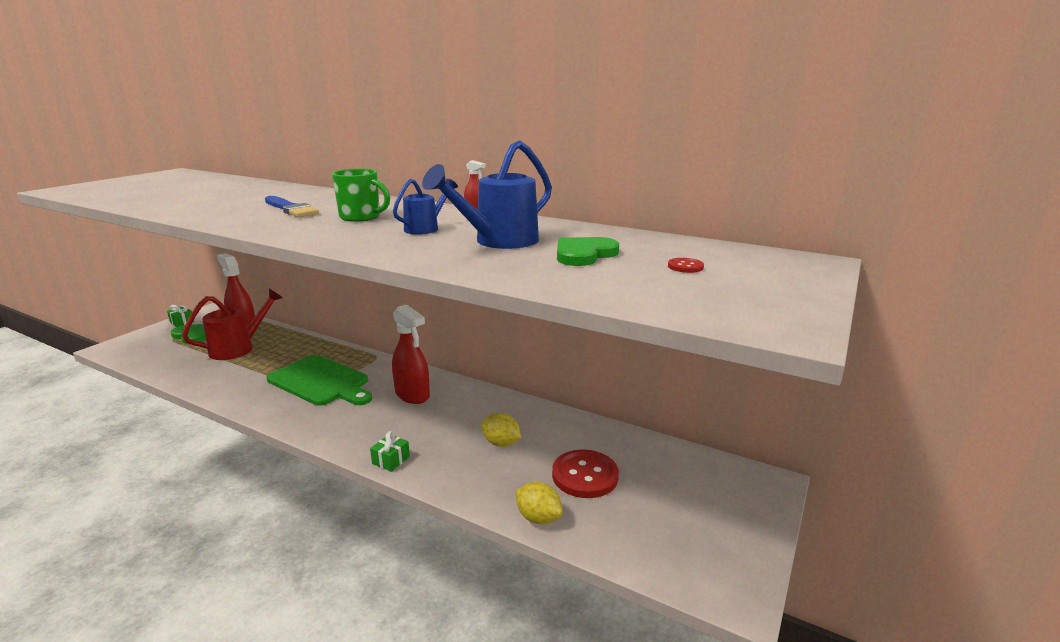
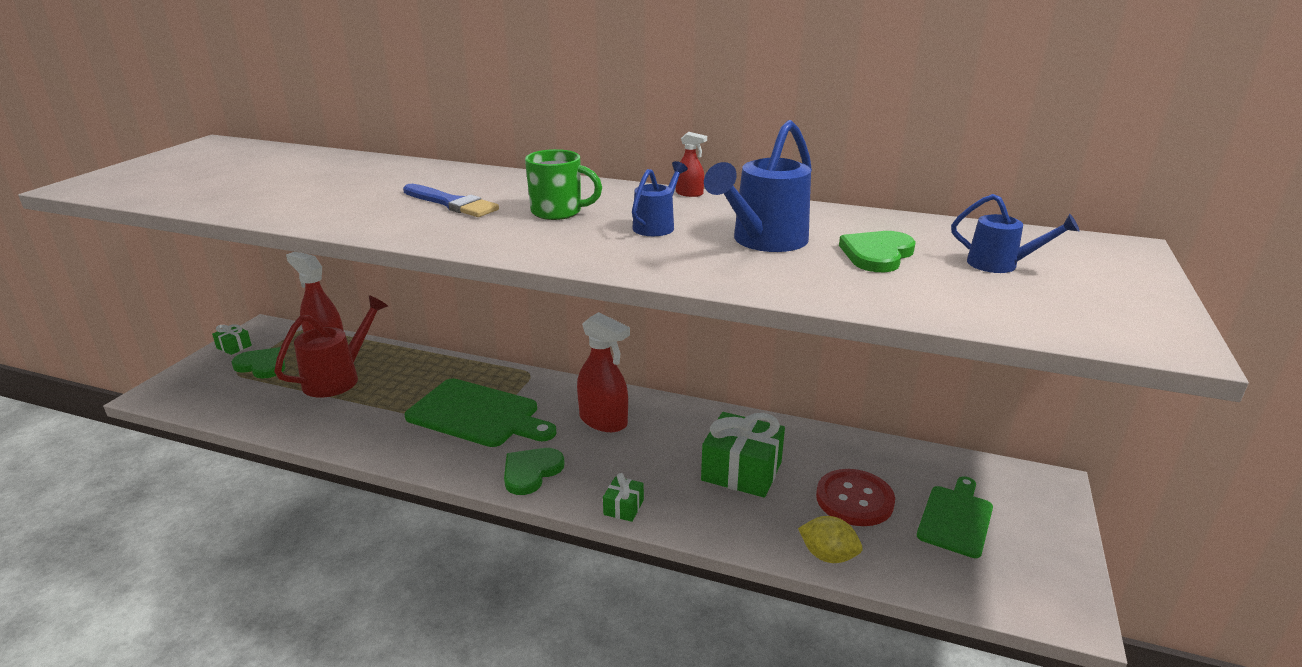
camera: 10 degrees left, 5 degrees up
(335, 426) = (531, 472): none -> green heart
(501, 443) = (741, 471): yellow lemon -> green gift
(667, 501) = (956, 518): none -> green cutting board
(685, 266) = (1000, 265): red button -> blue watering can

